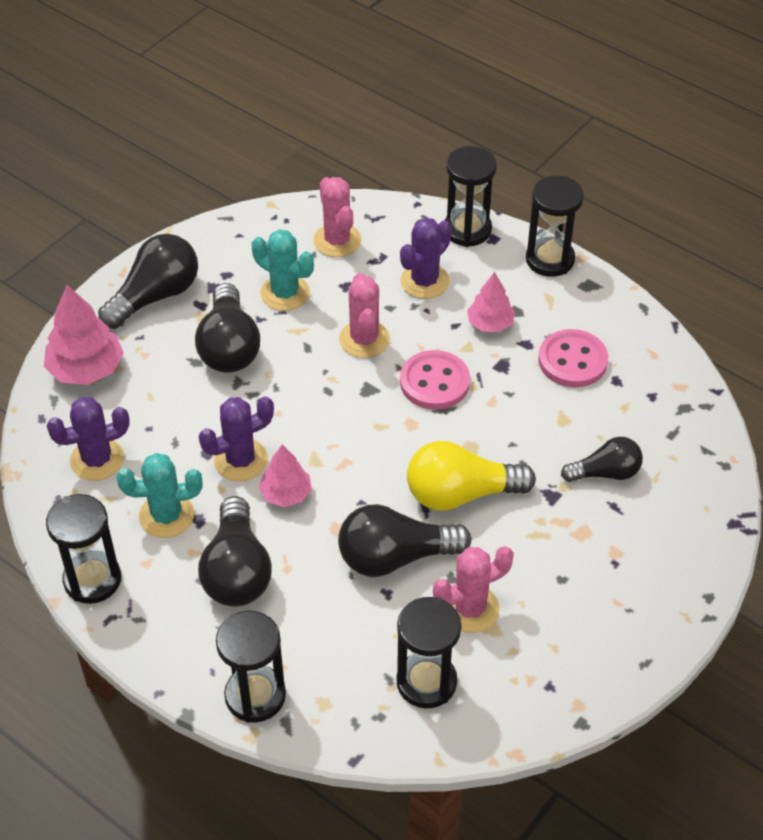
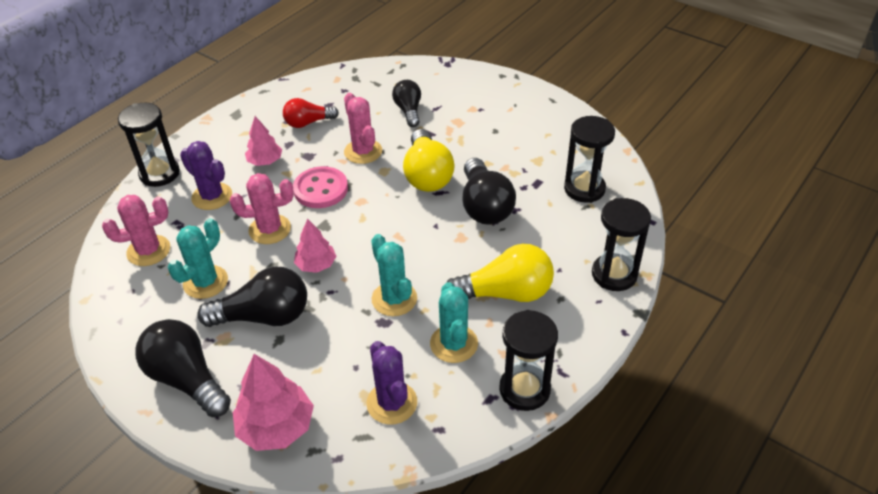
camera: 90 degrees left, 5 degrees down
(237, 571) = (505, 293): black light bulb -> yellow light bulb
(240, 460) = (394, 299): purple cactus -> turquoise cactus
(286, 494) = (429, 268): pink tree -> pink tree (316, 265)
(470, 608) = (523, 170): pink cactus -> pink cactus (363, 151)
(550, 259) = (205, 132): black hourglass -> none
(572, 360) = (308, 123): pink button -> red light bulb

